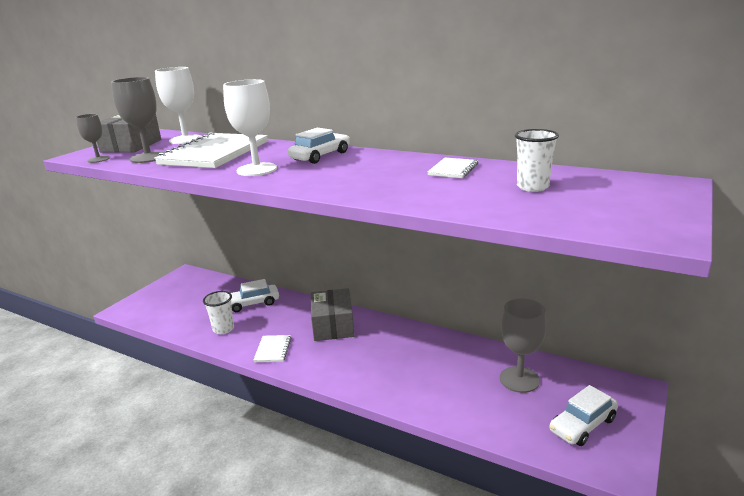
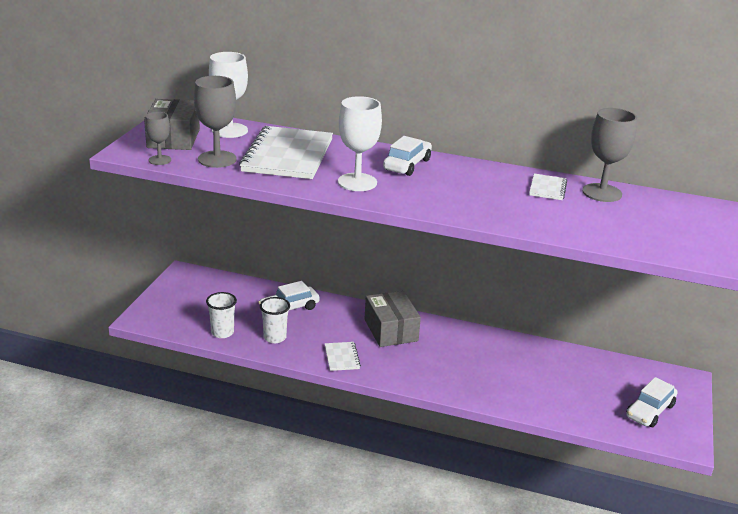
camera: 15 degrees left, 5 degrees up
(519, 379) = (588, 375): grey goblet -> grey goblet (602, 193)
(532, 187) = (625, 212): white cup -> white cup (222, 332)

